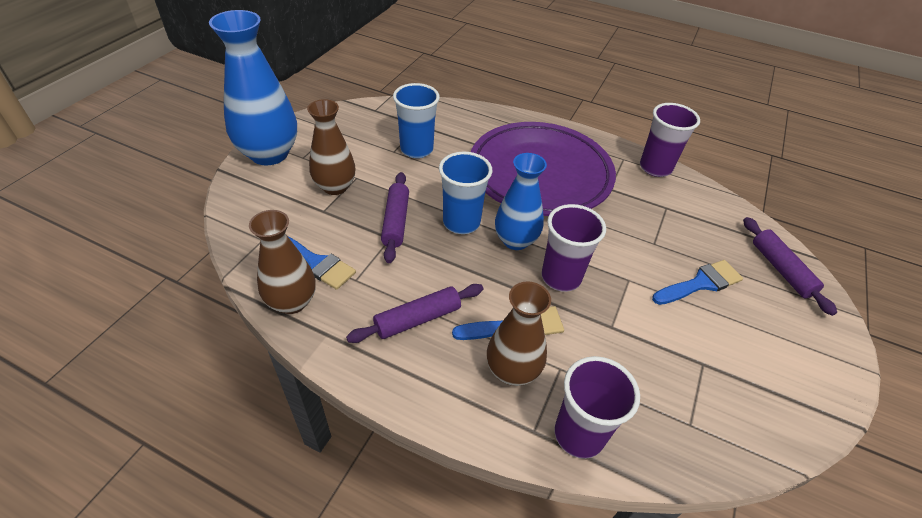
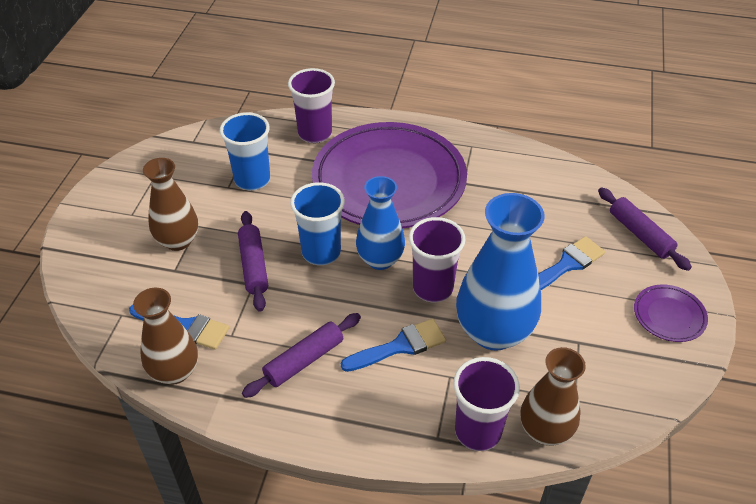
camera: 10 degrees left, 0 degrees up
(269, 154) = (93, 218): blue vase -> blue vase (493, 332)
(512, 371) = (406, 389): brown vase -> brown vase (545, 430)
(655, 168) = (505, 150): purple cup -> purple cup (315, 133)
(805, 358) = (669, 316): none -> purple plate

